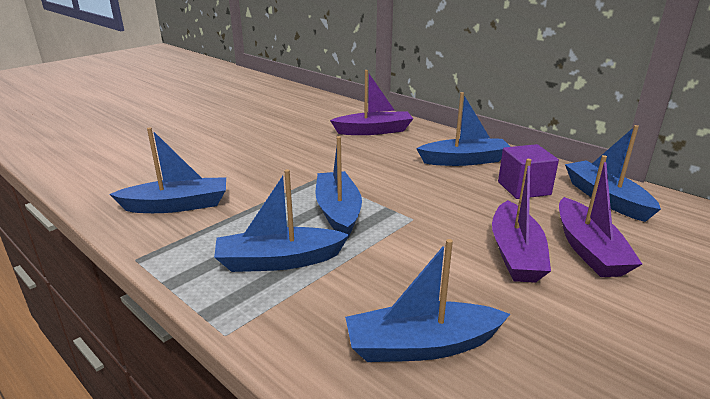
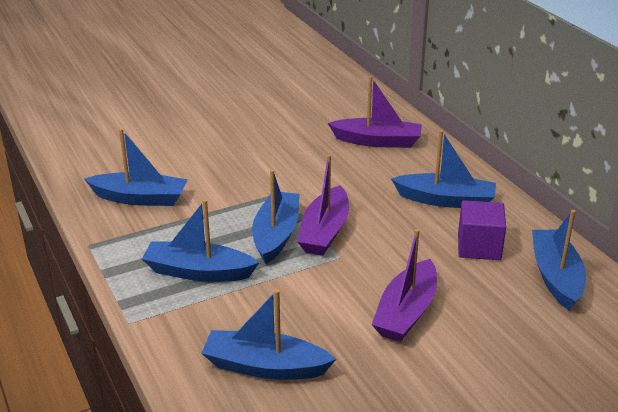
camera: 20 degrees right, 5 degrees up
(588, 249) = (479, 324): purple boat -> purple boat (325, 232)

